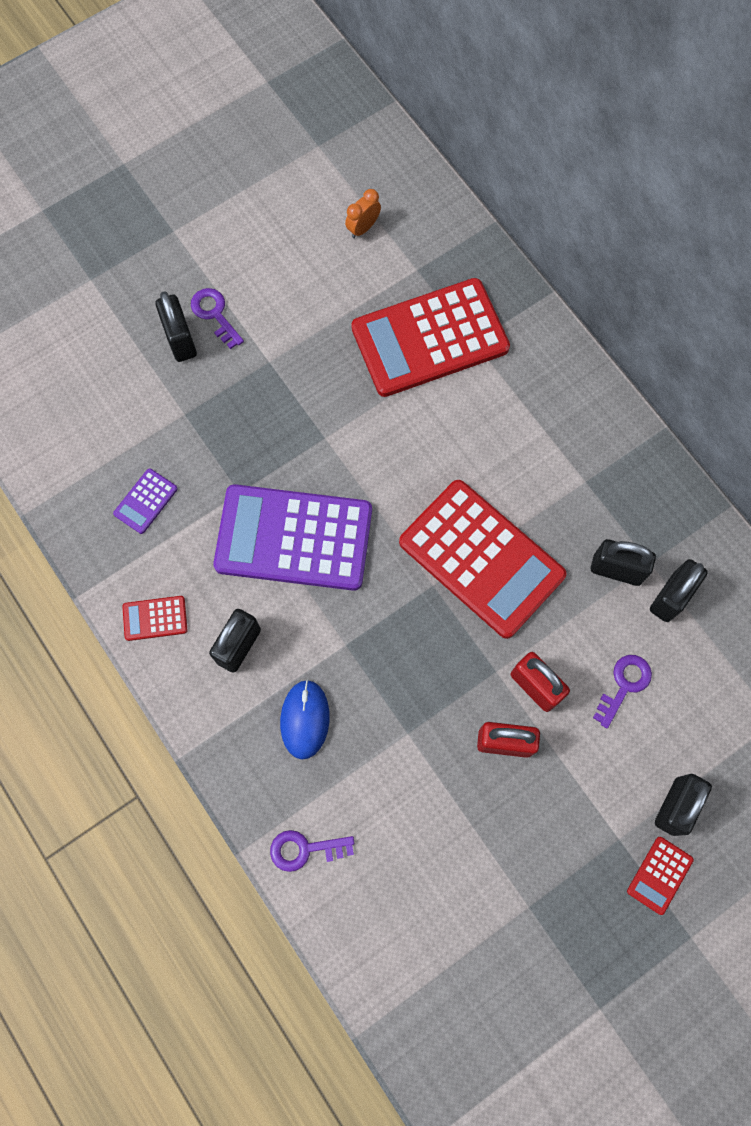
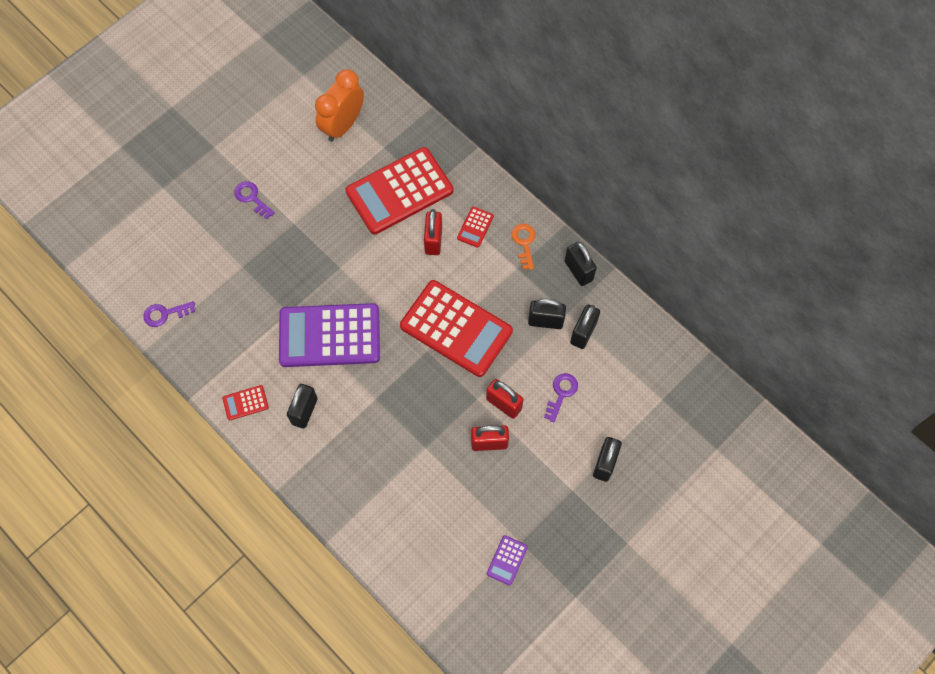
camera: 10 degrees left, 5 degrees down
(145, 501) = (226, 328): purple calculator -> purple calculator (507, 560)
(180, 340) = (231, 218): black padlock -> black padlock (578, 271)
(305, 719) = (356, 450): blue mouse -> none
(305, 849) = (369, 532): purple key -> purple key (165, 314)
(363, 228) = (343, 125): orange clock -> orange clock, size x2.12
(468, 420) = (433, 240): none -> red padlock
(602, 445) = (524, 243): none -> orange key
(659, 875) = (601, 508): red calculator -> red calculator (475, 227)

